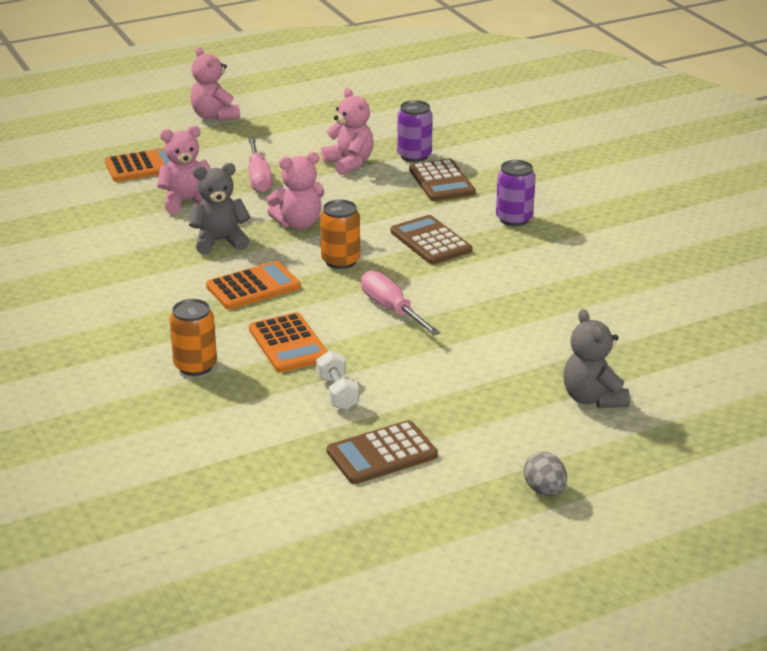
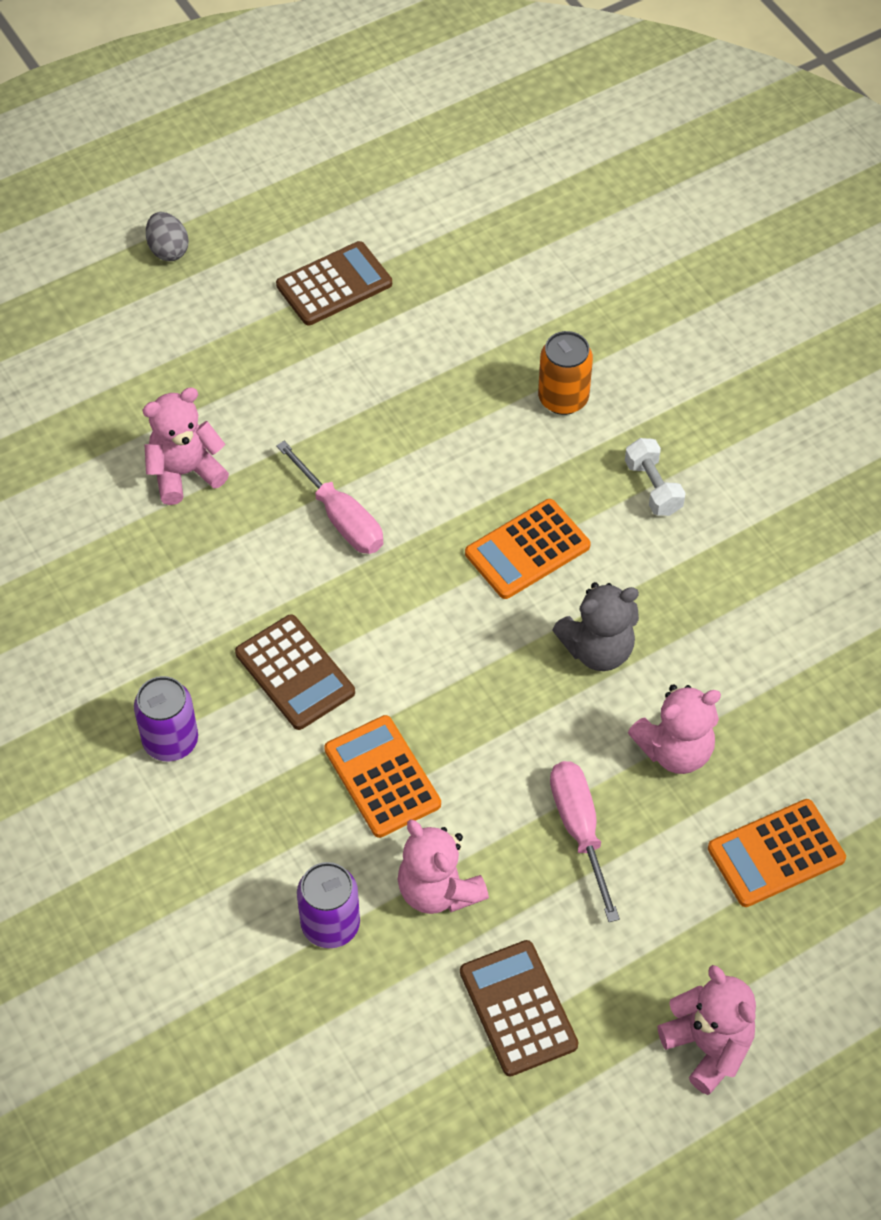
camera: 175 degrees right, 25 degrees up
(288, 344) = (461, 443): orange calculator -> orange calculator (382, 777)
(298, 223) = (492, 704): pink teddy bear -> pink teddy bear (185, 473)
(337, 393) = (391, 367): white dumbbell -> white dumbbell (653, 487)
(340, 261) = (419, 616): orange can -> none
(441, 181) = (282, 842): brown calculator -> brown calculator (518, 1008)
(593, 398) = (102, 379): grey teddy bear -> none

